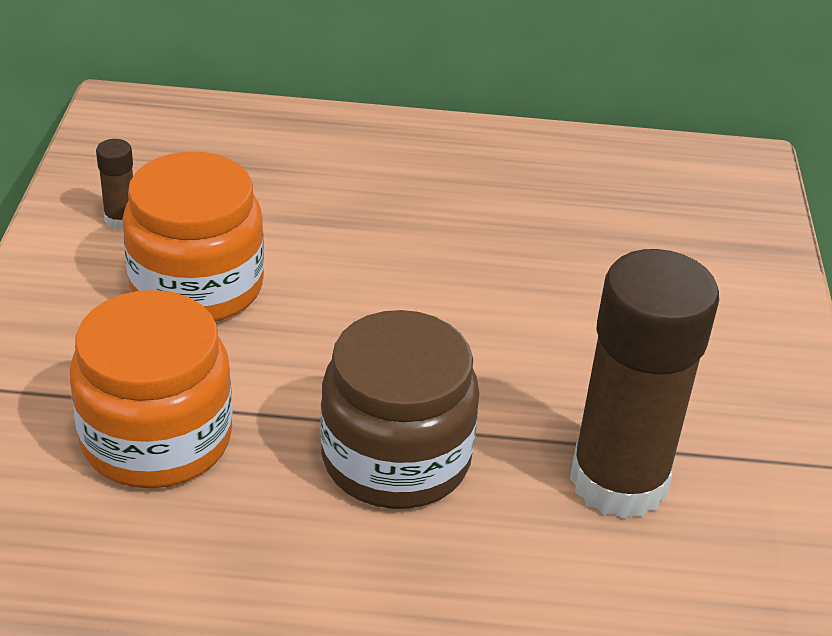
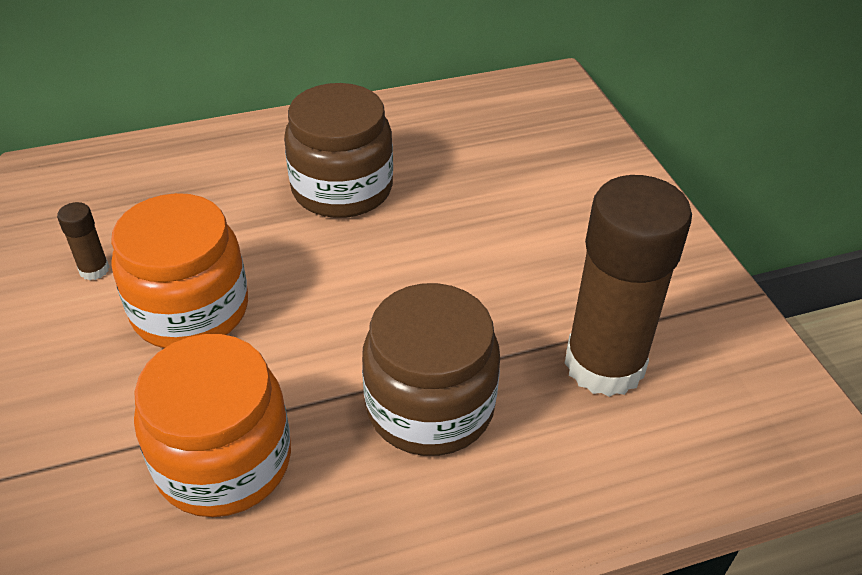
camera: 20 degrees left, 5 degrees up
(422, 211) = (342, 188): none -> brown jar

